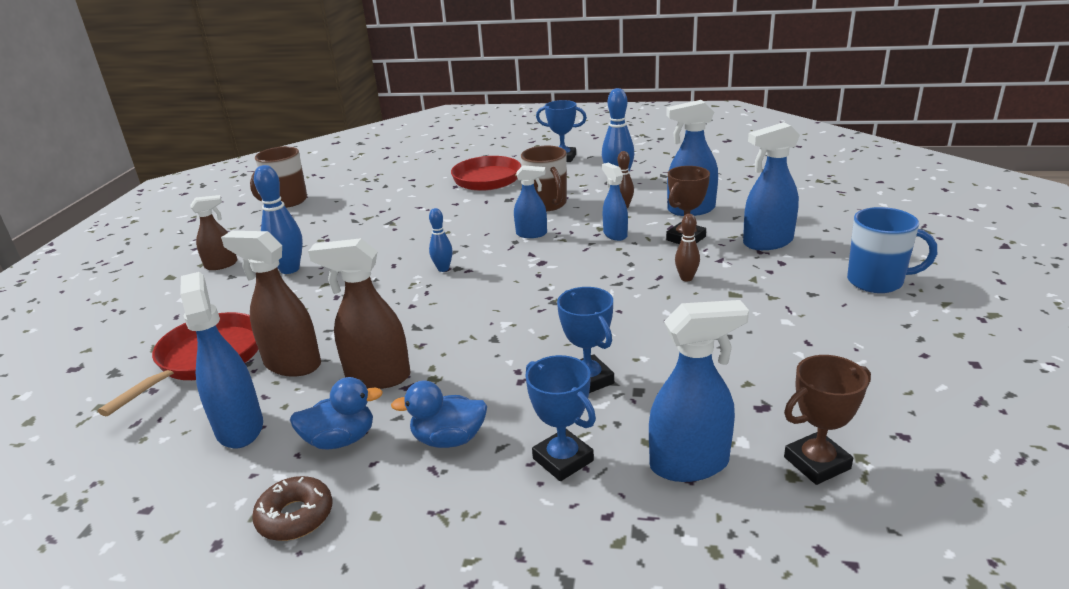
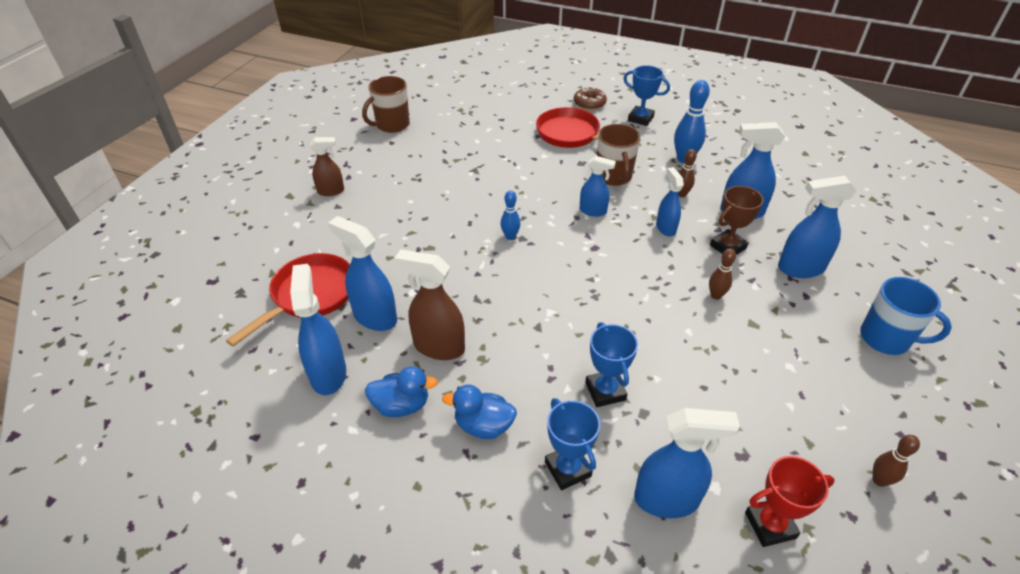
camera: 10 degrees right, 15 degrees up
(290, 269) = (385, 209): blue bowling pin -> none
(292, 364) = (374, 317): brown spray bottle -> blue spray bottle
(295, 516) = (359, 472): brown donut -> brown donut (589, 103)
(817, 463) = (770, 525): brown trophy -> red trophy
(920, 398) = (879, 480): none -> brown bowling pin

